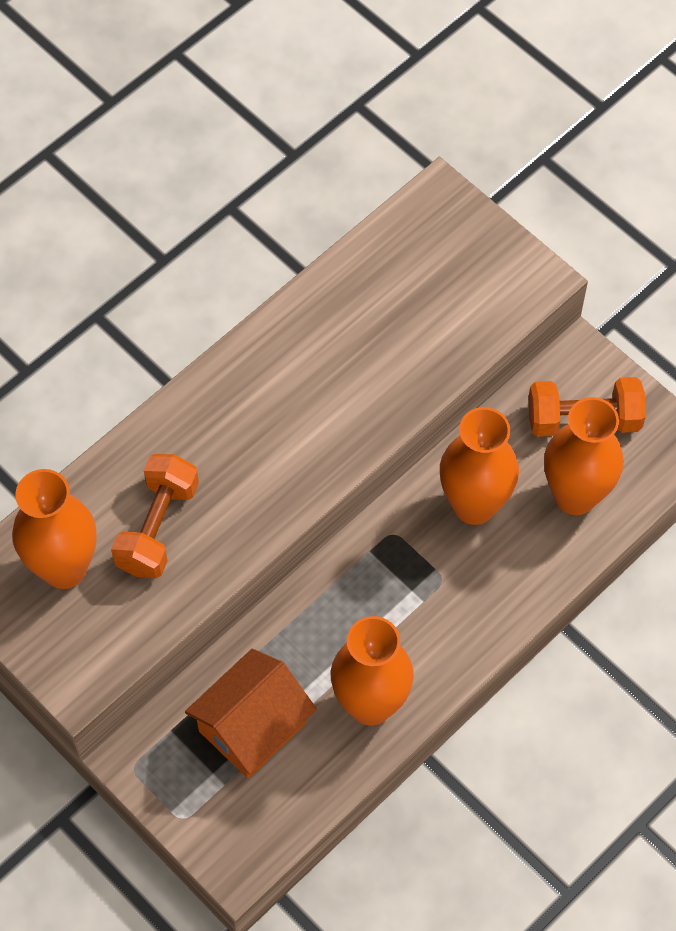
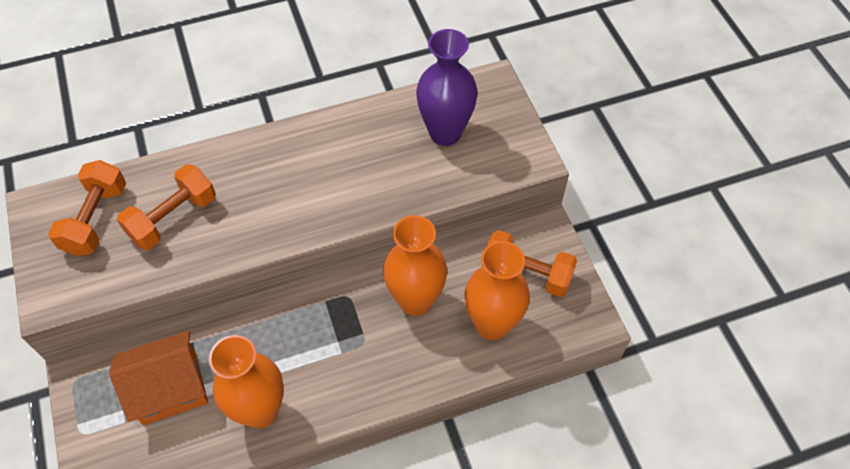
camera: 25 degrees right, 5 degrees down
(64, 568) = (96, 219): orange vase -> orange dumbbell
(418, 287) = (445, 133): none -> purple vase

